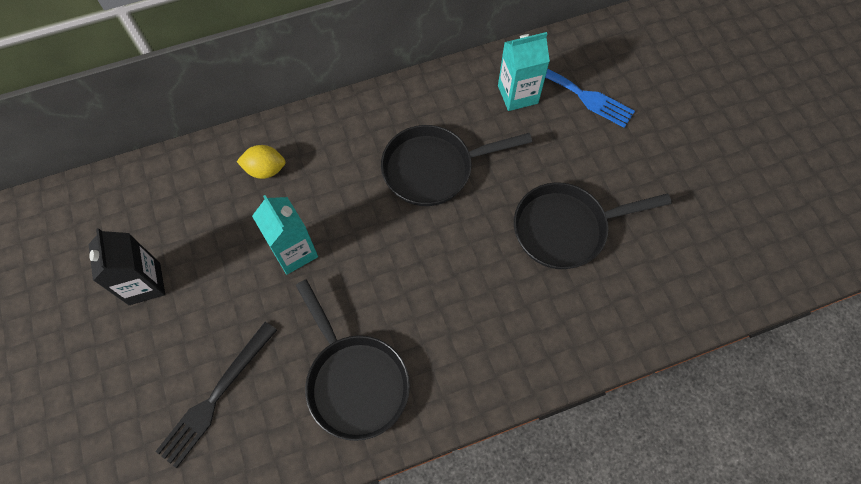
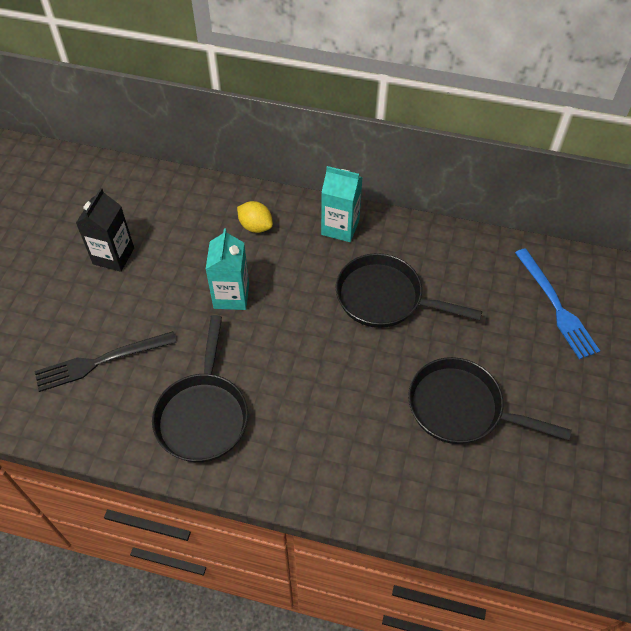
camera: 35 degrees right, 10 degrees down
(517, 94) = (501, 280): turquoise carton -> turquoise carton (340, 227)

